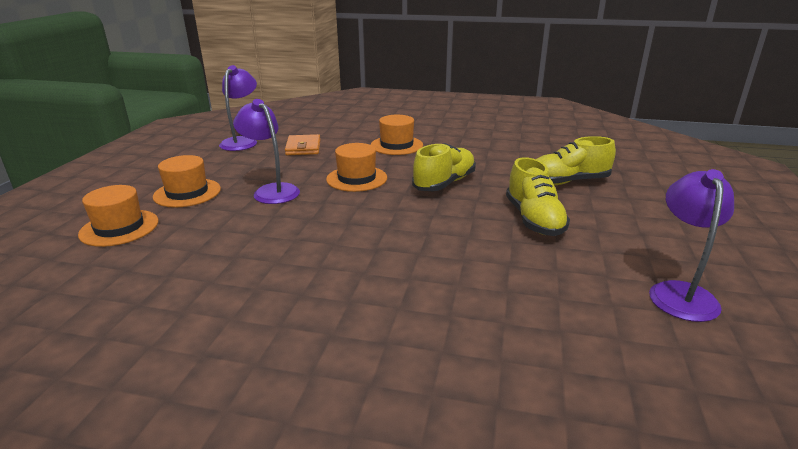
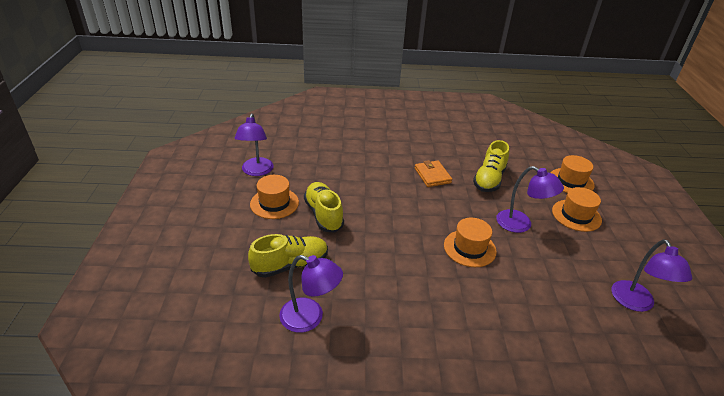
camera: 165 degrees right, 10 degrees up
(303, 148) = (560, 298): orange wallet -> orange wallet (432, 175)
(396, 145) = (469, 318): orange hat -> orange hat (274, 203)
(444, 183) = (395, 250): yellow shoe -> yellow shoe (489, 179)
(538, 154) = (310, 318): none -> purple lamp

